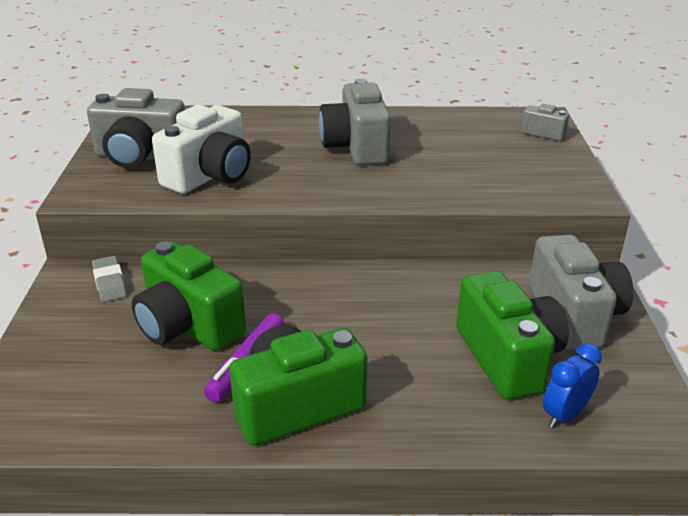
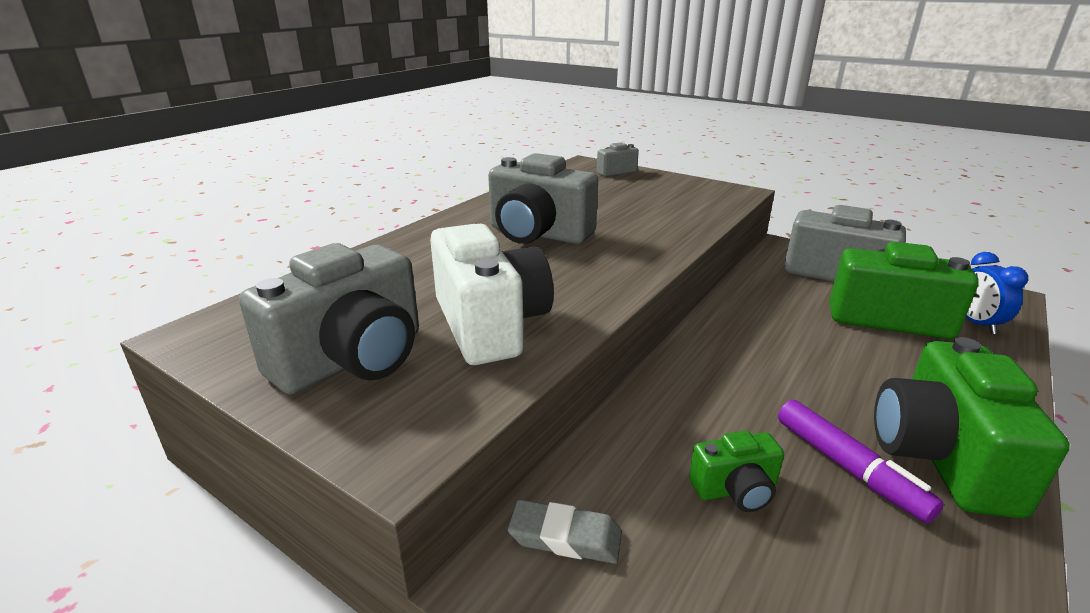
camera: 55 degrees left, 5 degrees down
(188, 325) = (735, 490): green camera -> green camera, size x0.50

